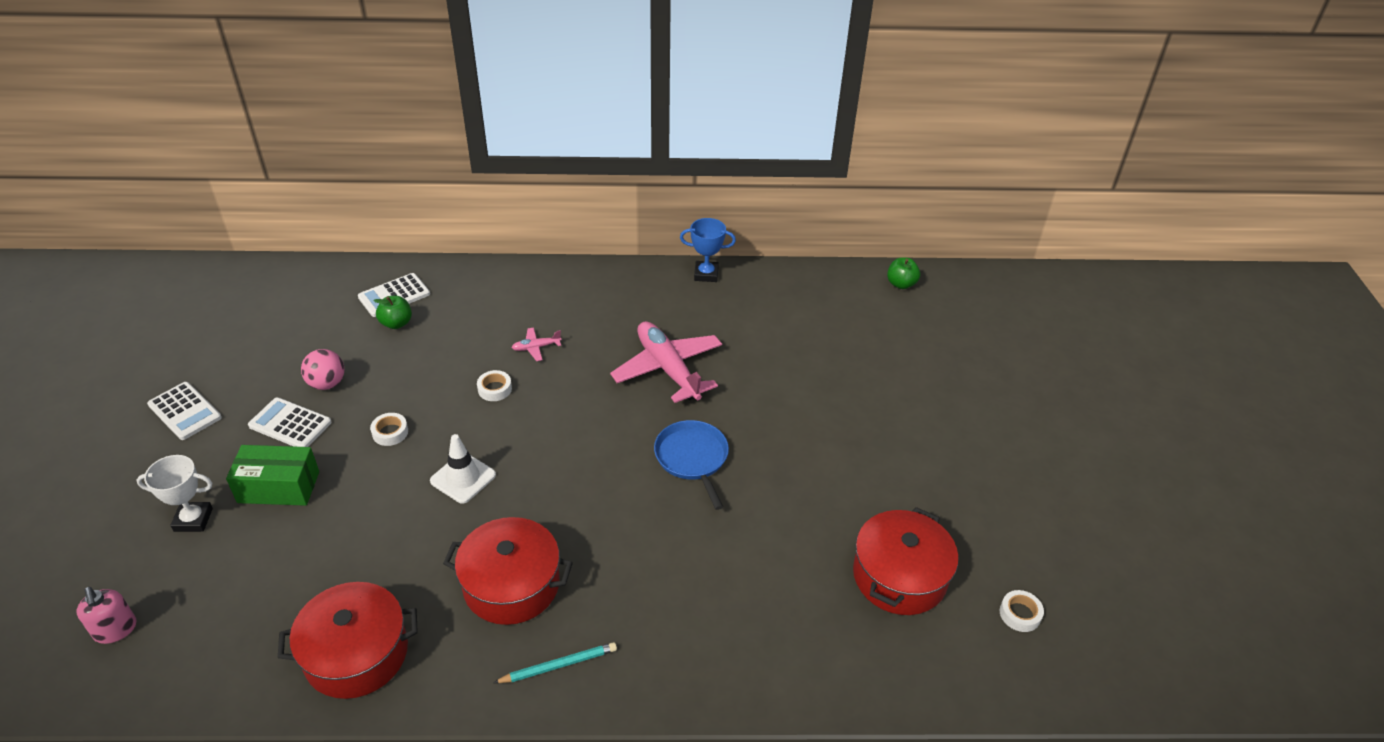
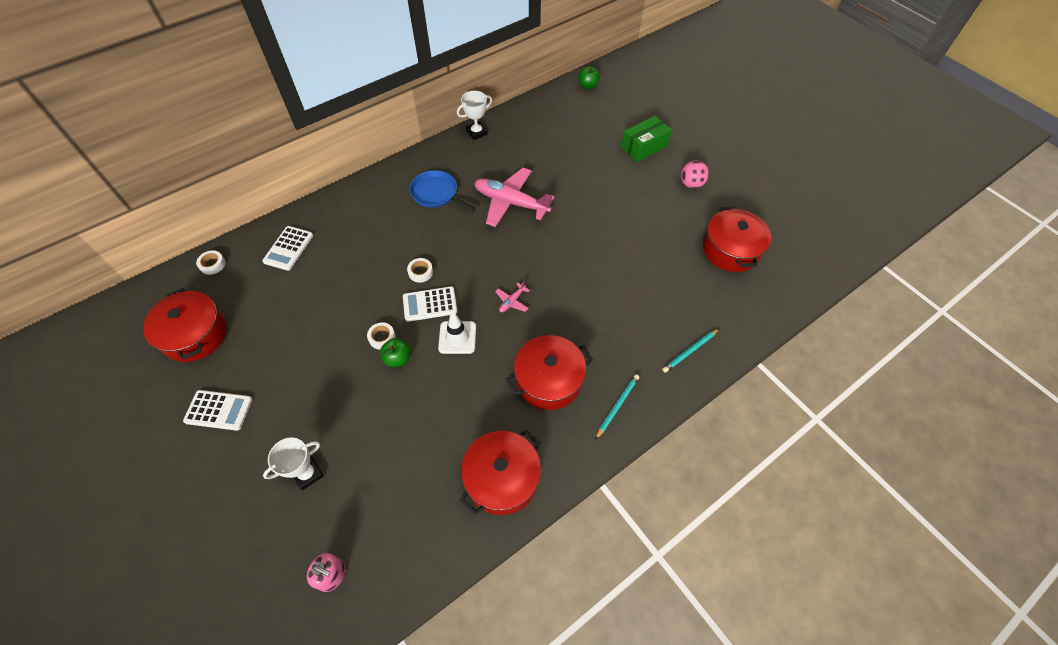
camera: 35 degrees left, 15 degrees up
(236, 331) = (195, 335): none -> red pot
(278, 487) = (344, 416): green box -> green box (644, 147)
(290, 424) = (307, 372): white calculator -> white calculator (430, 304)
(327, 384) = (304, 332): pink ball -> pink ball (691, 184)
(396, 323) = (310, 266): green apple -> green apple (398, 358)
(536, 347) = (419, 232): pink plane -> pink plane (512, 301)
(692, 458) = (574, 247): blue pan -> blue pan (436, 193)
(706, 274) = (476, 132): blue trophy -> white trophy
(714, 663) = (690, 351): none -> turquoise pencil
(1020, 614) = (796, 235): white tape -> white tape (212, 264)

